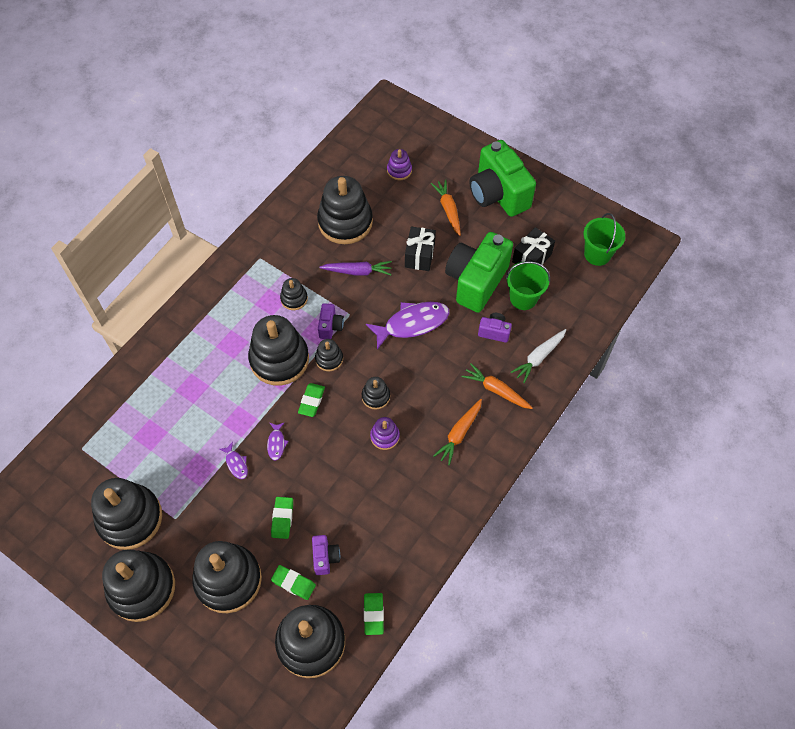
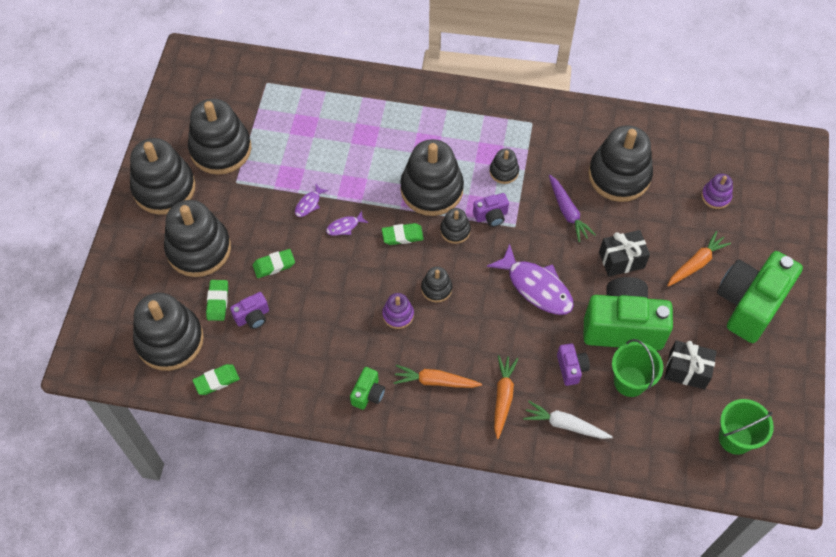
camera: 65 degrees right, 0 degrees up
(446, 490) = (368, 394): none -> green camera

